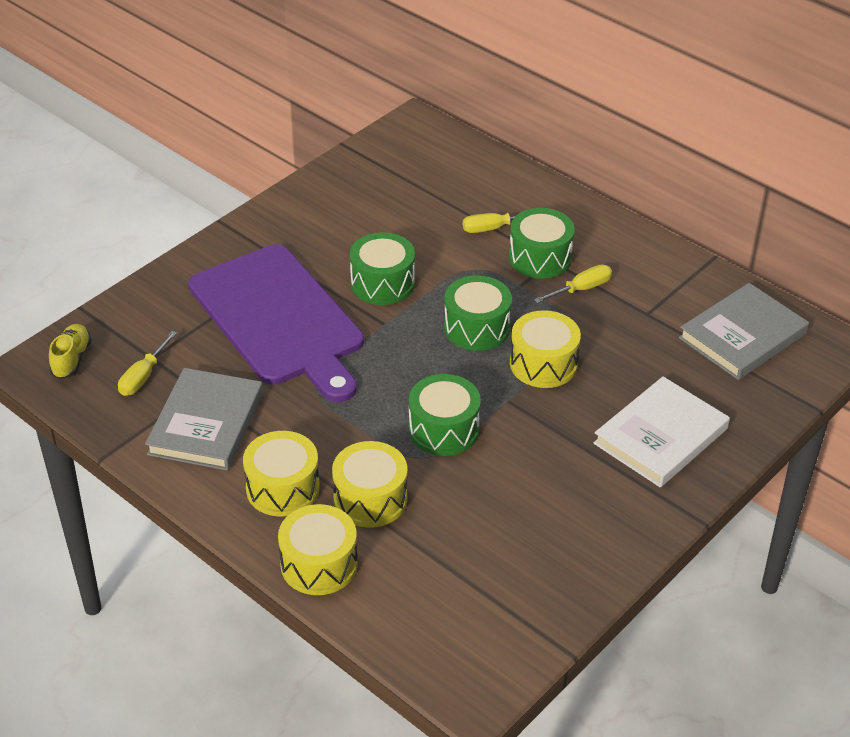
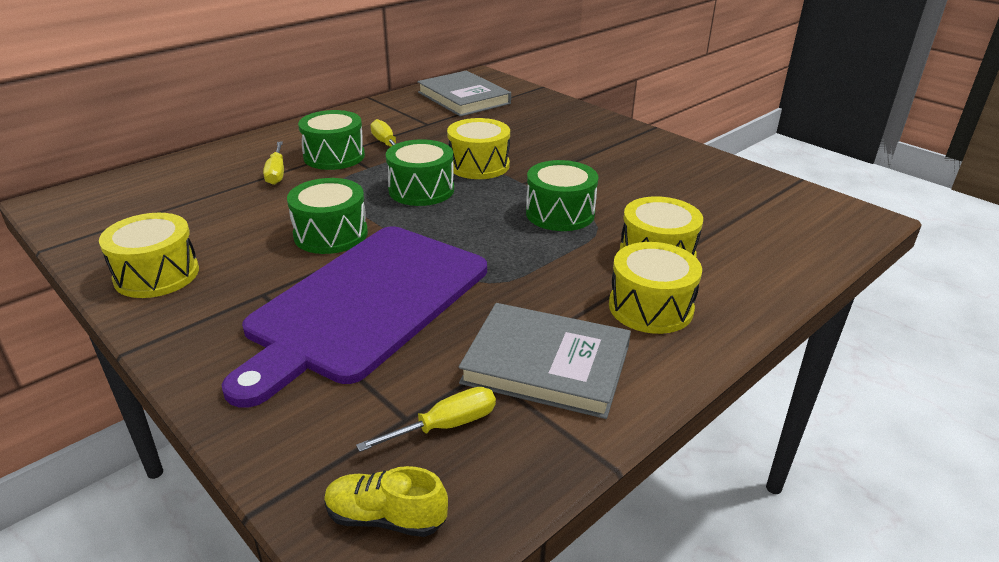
camera: 85 degrees left, 10 degrees down
(143, 376) = (445, 426): yellow screwdriver -> yellow screwdriver turned 60 degrees counterclockwise
(279, 319) = (365, 304): purple cutting board -> purple cutting board turned 150 degrees clockwise
(319, 564) = (753, 287): yellow drum -> yellow drum (157, 275)
(660, 436) = (568, 131): white book -> none

